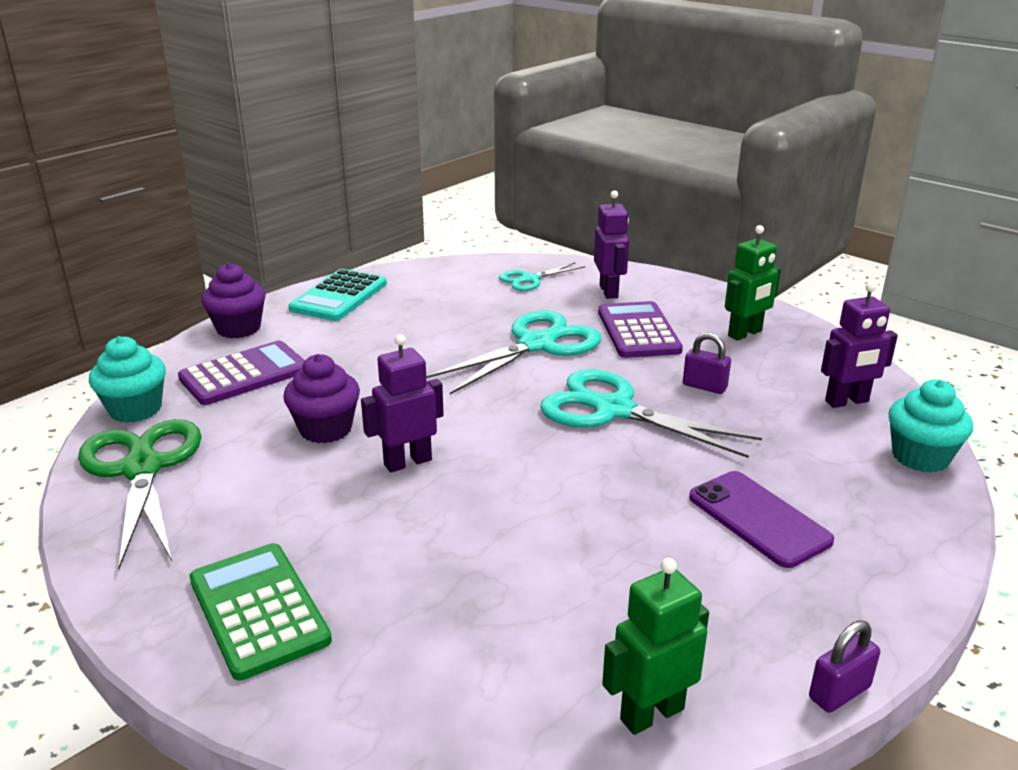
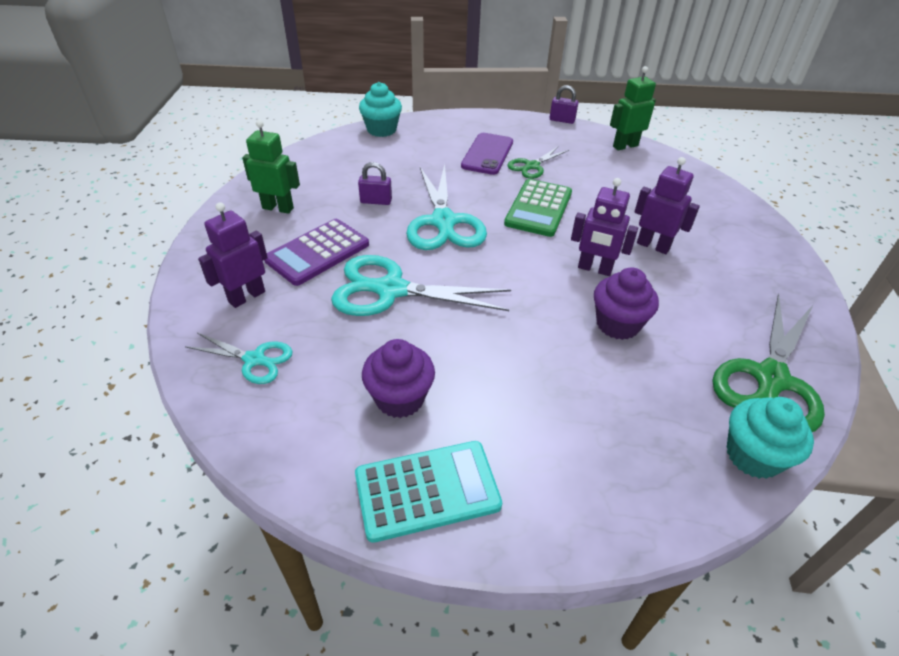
camera: 130 degrees left, 15 degrees up
(238, 328) = (579, 518): purple cupcake -> purple cupcake (400, 398)
(244, 374) = (629, 430): purple calculator -> none
(259, 610) = (742, 249): green calculator -> green calculator (538, 208)
(651, 713) = (625, 146): green robot -> green robot turned 135 degrees clockwise
(680, 543) = (532, 166): none -> green scissors
(704, 386) = (376, 201): purple padlock -> purple padlock turned 75 degrees counterclockwise
(847, 402) = (343, 156): purple robot -> purple robot (653, 246)

